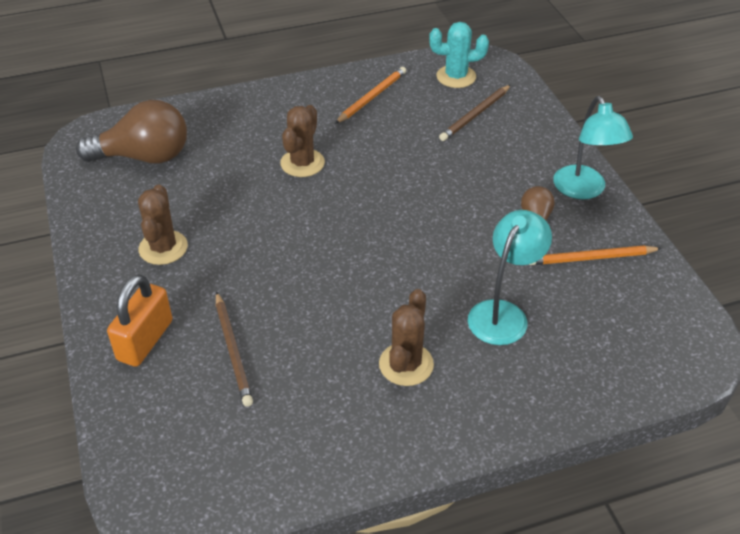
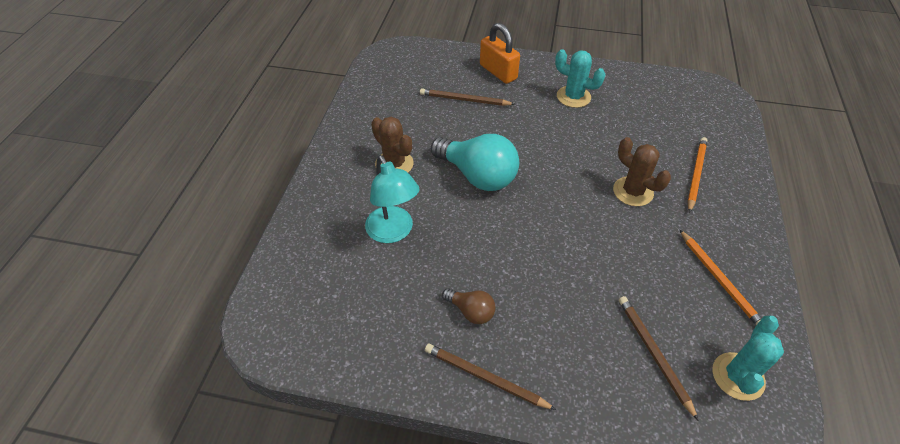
camera: 120 degrees right, 5 degrees up
(144, 157) = (681, 112): brown light bulb -> none
(163, 248) = (573, 97): brown cactus -> turquoise cactus
(367, 281) = (477, 175): none -> turquoise light bulb
(583, 190) = (485, 378): turquoise lamp -> brown pencil
(591, 258) = (401, 323): orange pencil -> orange pencil (695, 174)

